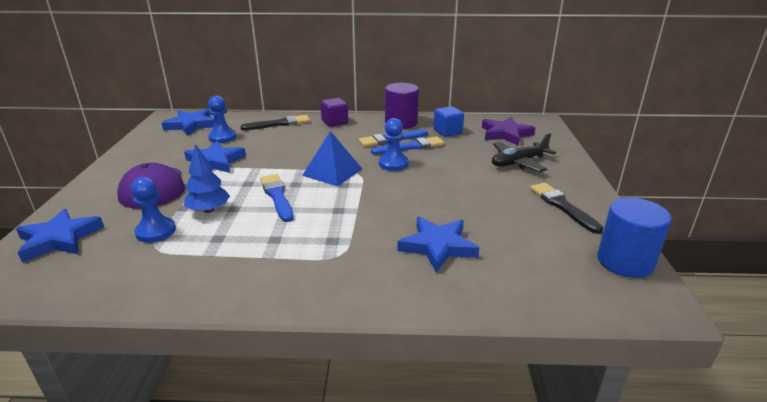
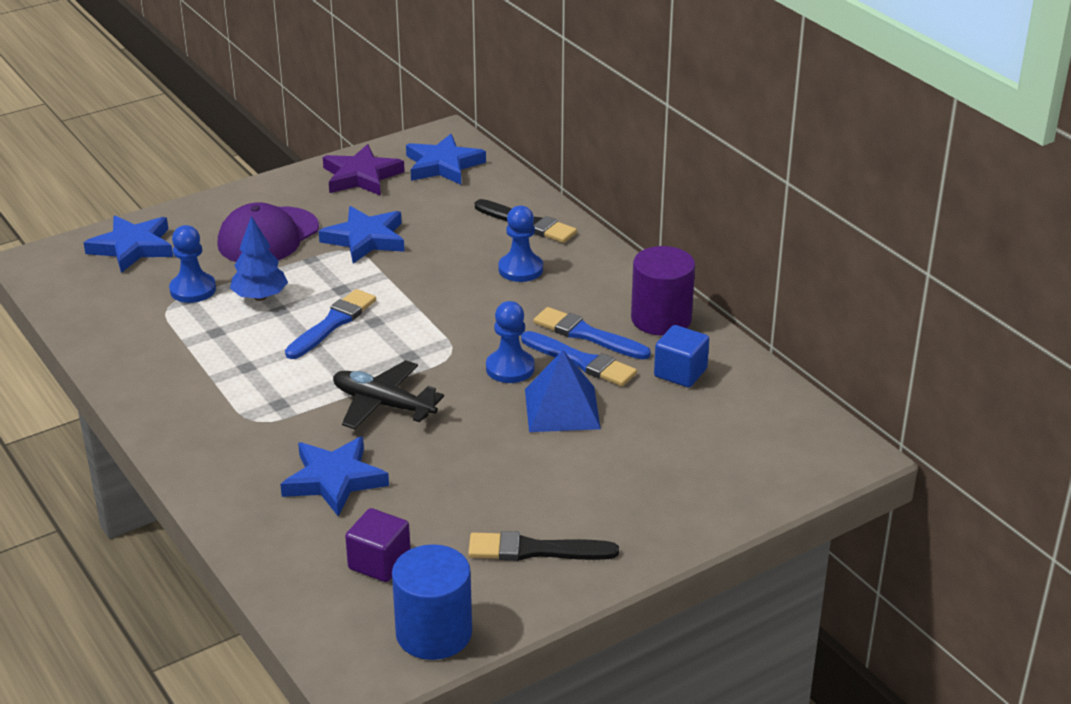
camera: 55 degrees right, 5 degrees up
(222, 137) = (435, 207): blue pawn -> blue pawn (520, 269)
(332, 172) = (433, 332): blue pyramid -> blue pyramid (562, 408)
(334, 122) = (591, 262): purple cube -> purple cube (379, 563)
(505, 134) = (740, 431): purple star -> purple star (361, 176)
(519, 162) = (640, 474): black plane -> black plane (383, 405)
(562, 206) = (535, 550): black brush -> black brush turned 120 degrees counterclockwise

